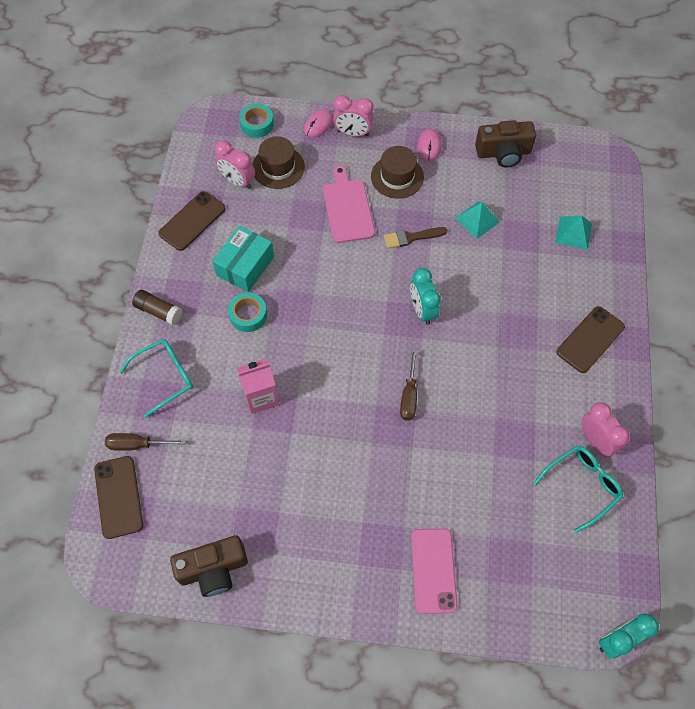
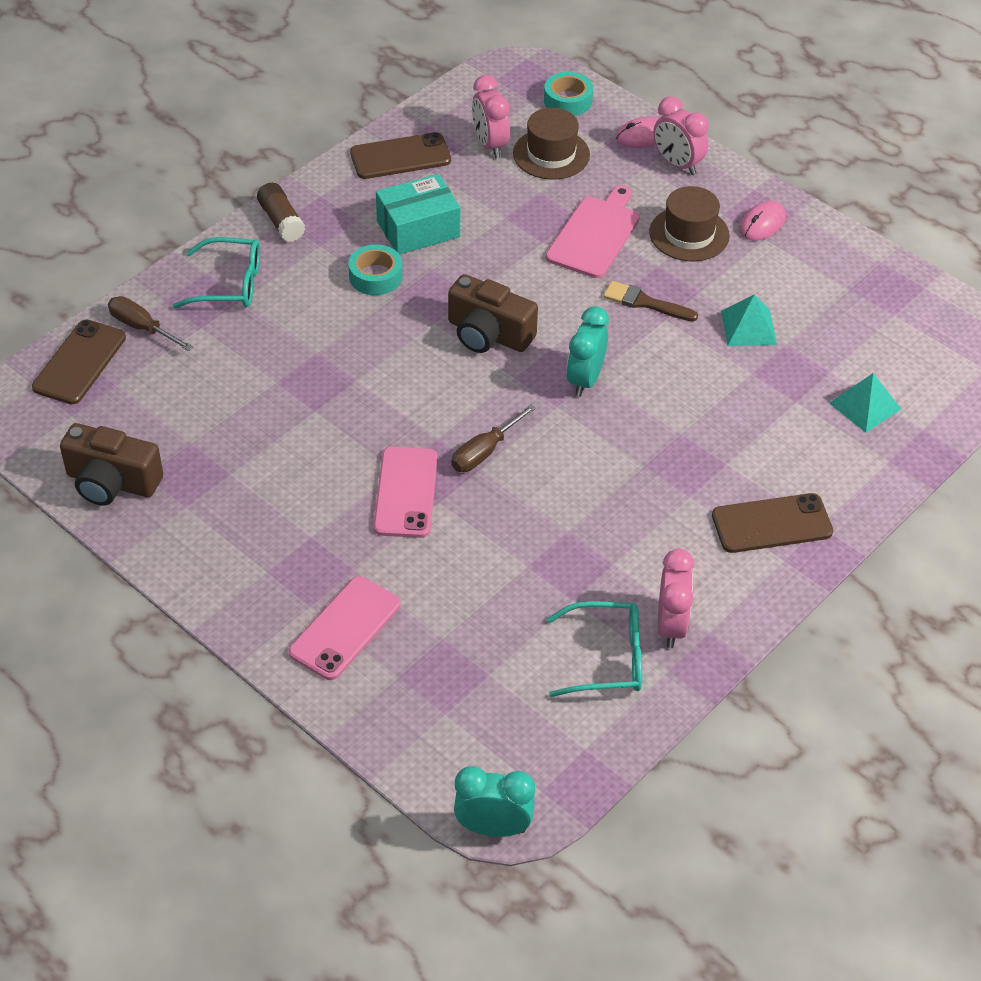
camera: 35 degrees right, 15 degrees down
(261, 396) = (315, 358): pink carton -> none
(389, 453) = (406, 492): none -> pink phone
(503, 153) = (855, 277): brown camera -> brown camera (488, 334)

